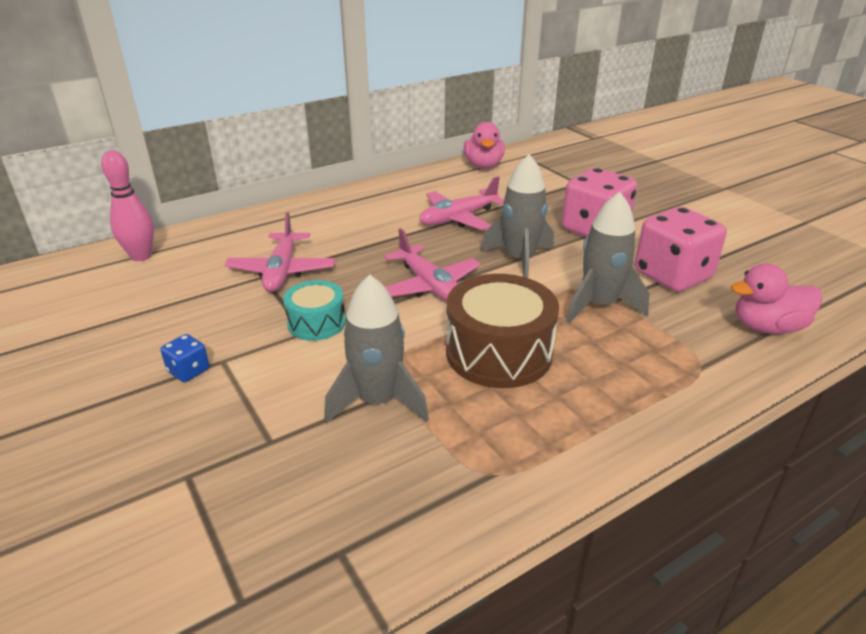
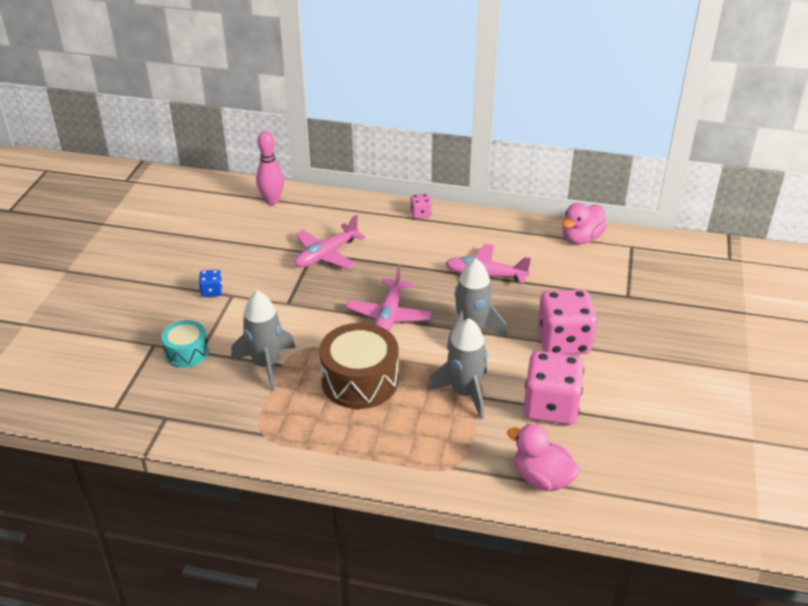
camera: 45 degrees right, 5 degrees up
(316, 323) = (299, 301): turquoise drum -> turquoise drum (187, 352)
(325, 202) = (420, 214): none -> pink dice

